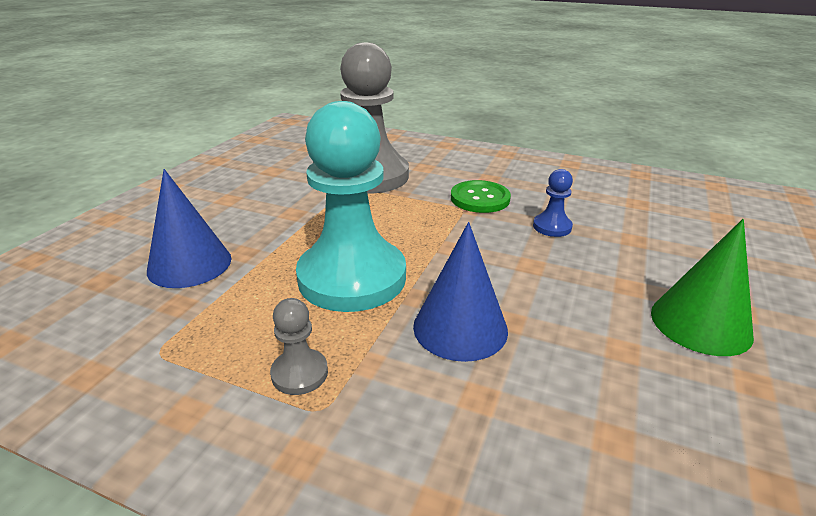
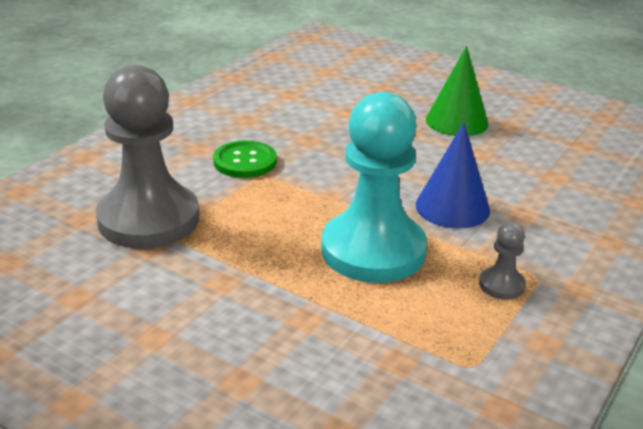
camera: 80 degrees left, 0 degrees up
(189, 264) = (320, 359): blue cone -> none
(552, 227) = (316, 139): blue pawn -> none

